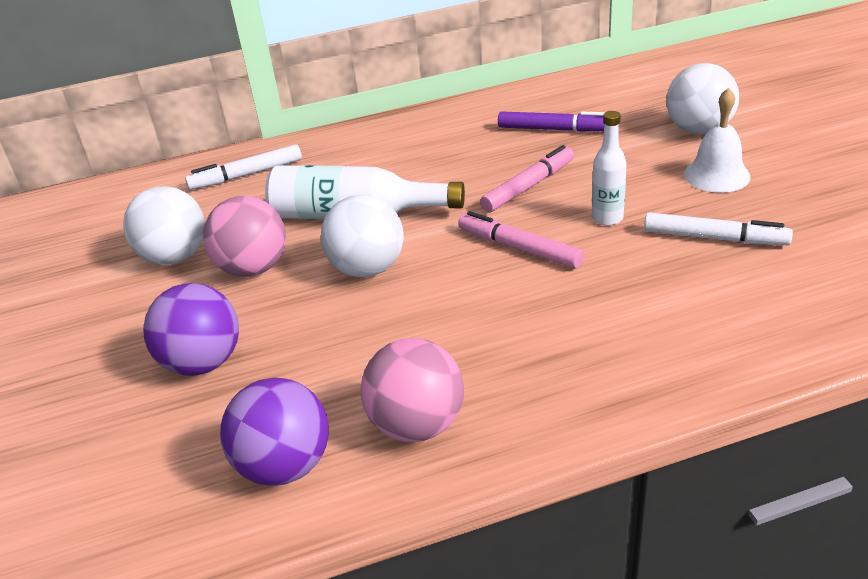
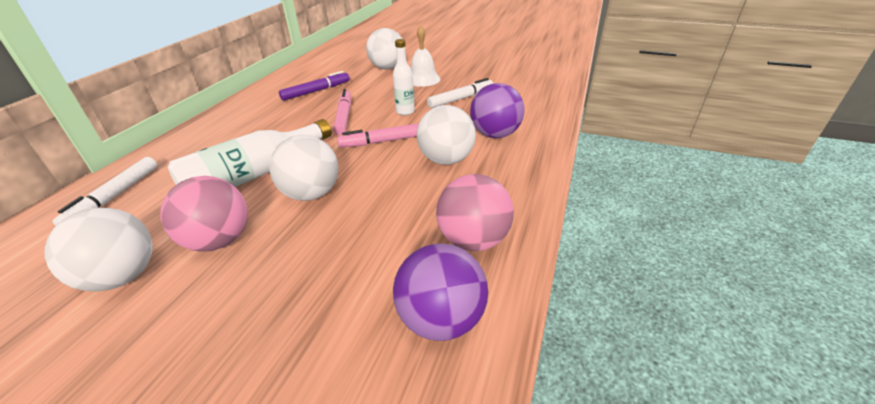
camera: 55 degrees left, 0 degrees up
(203, 362) = (273, 317): purple ball -> purple ball (495, 134)
(543, 317) = (446, 160): none -> white ball

